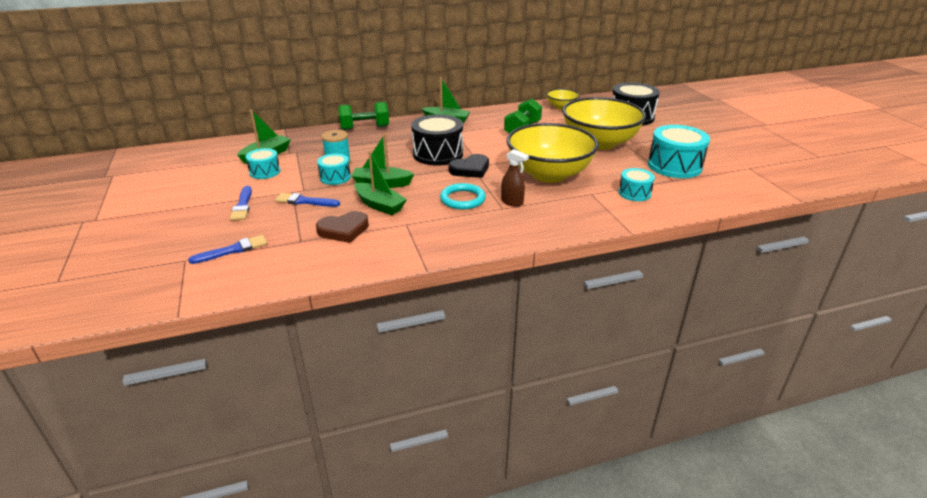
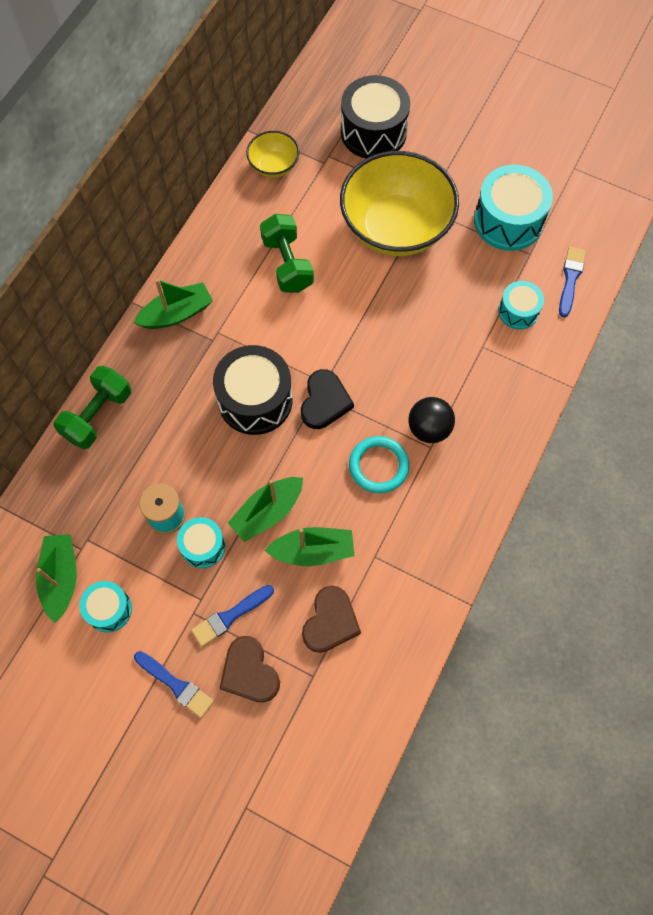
camera: 45 degrees left, 35 degrees up
(233, 250) = (269, 750): blue brush -> blue brush (570, 279)
(277, 221) = (249, 672): none -> brown heart
(512, 202) = (429, 429): brown spray bottle -> black ball
(549, 174) = (410, 342): yellow bowl -> none

